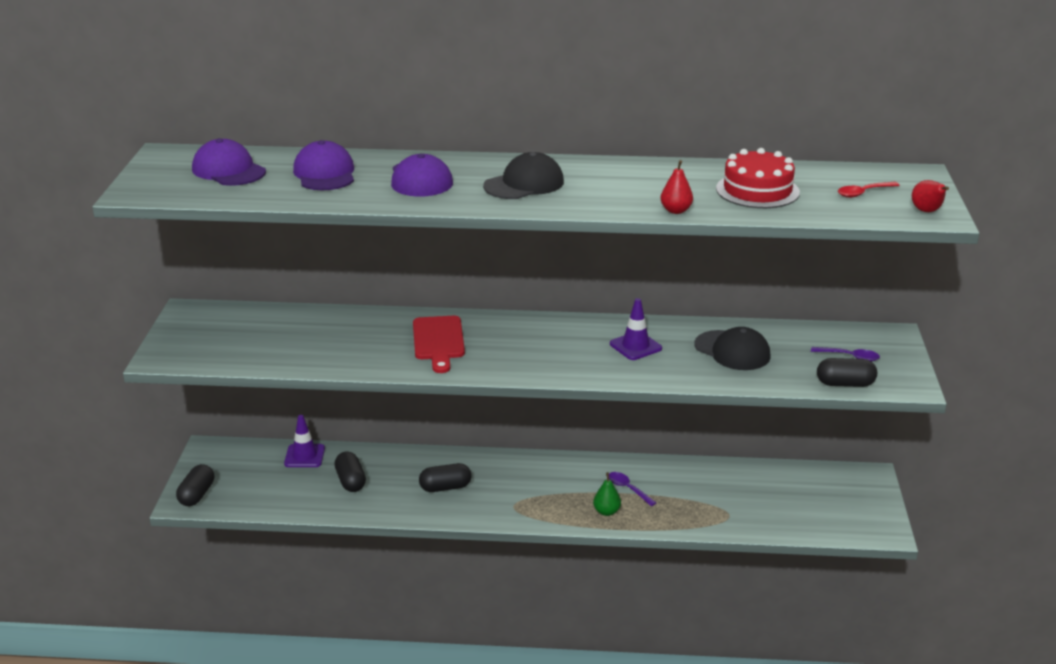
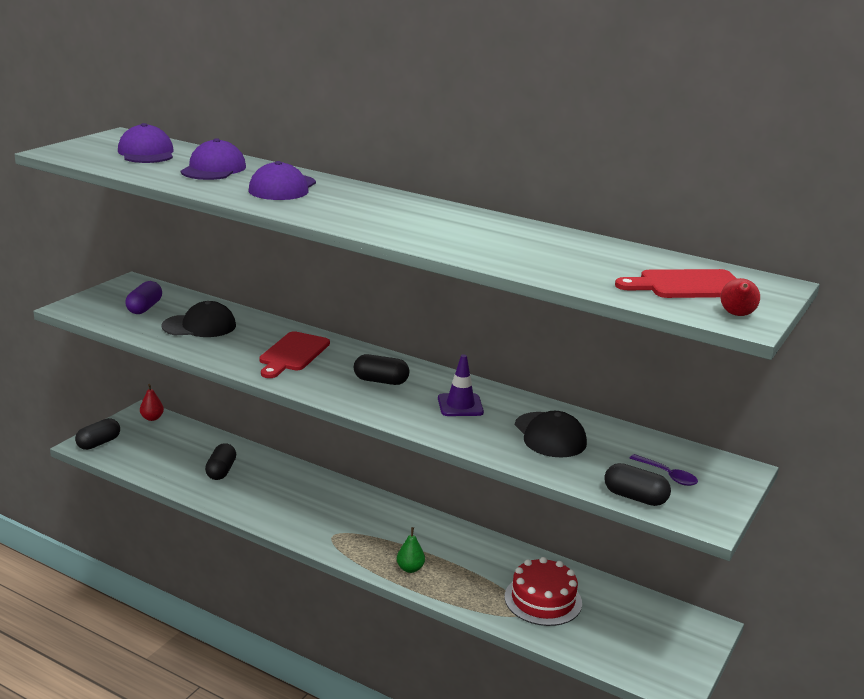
camera: 25 degrees right, 5 degrees down
(237, 335) = (144, 308): none -> purple capsule
(304, 456) = (206, 441): purple traffic cone -> none
(445, 487) = (291, 501): black capsule -> black capsule (381, 381)
(524, 184) = (363, 209): black cap -> black cap (199, 326)
(628, 489) = (448, 556): purple spoon -> none
(676, 211) = (469, 256): red pear -> red pear (152, 418)
(757, 190) = (576, 259): red cake -> red cake (543, 600)
(863, 193) = (687, 285): red spoon -> red cutting board

